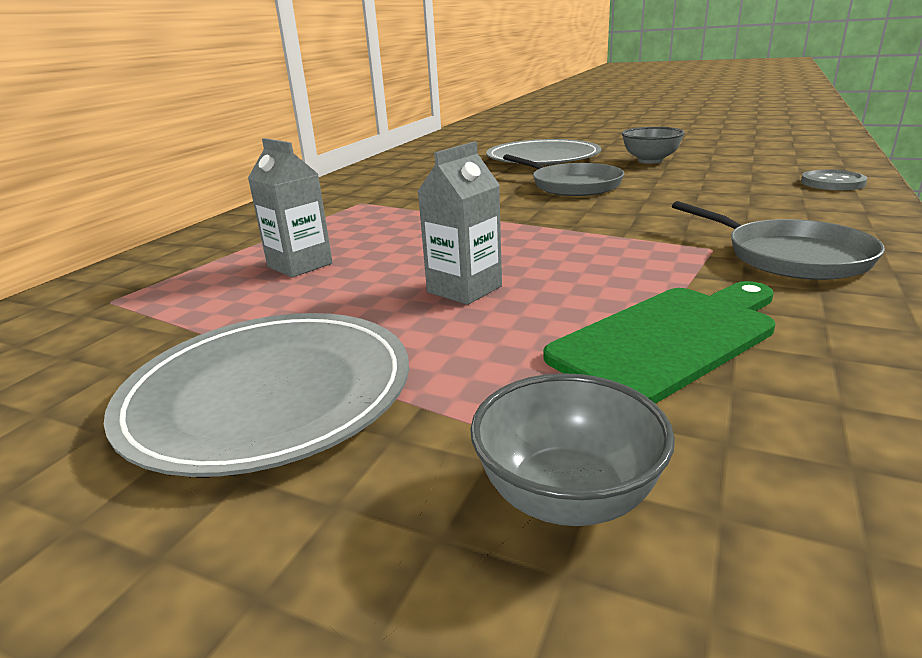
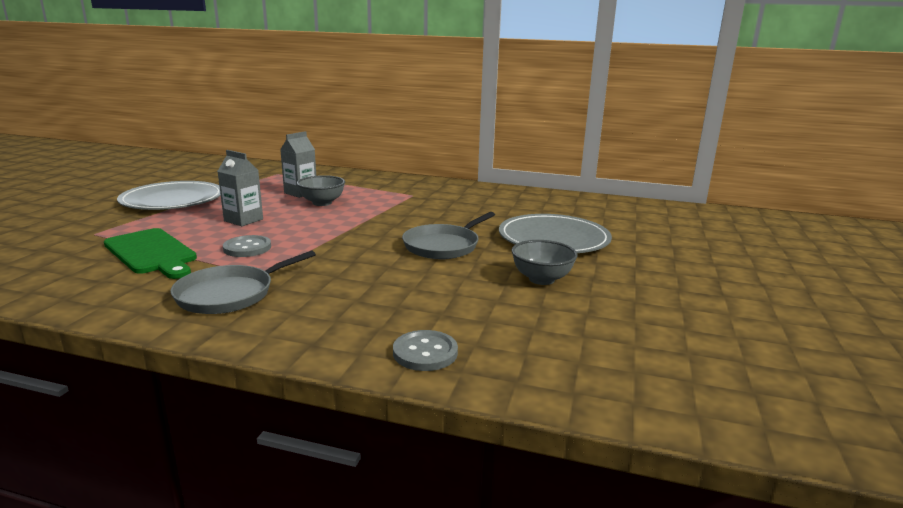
camera: 80 degrees right, 5 degrees down
(567, 497) = (71, 233): grey bowl -> grey bowl (322, 203)
(612, 268) = (247, 248): none -> grey button

